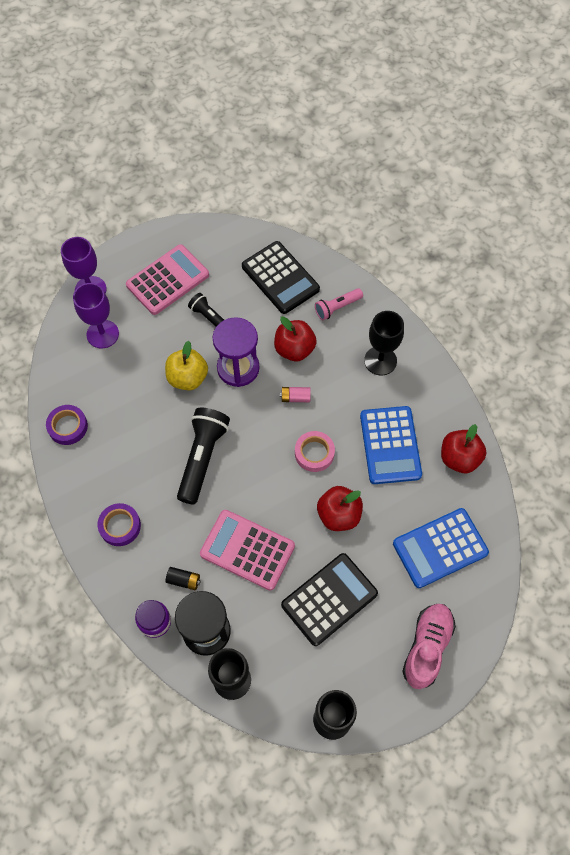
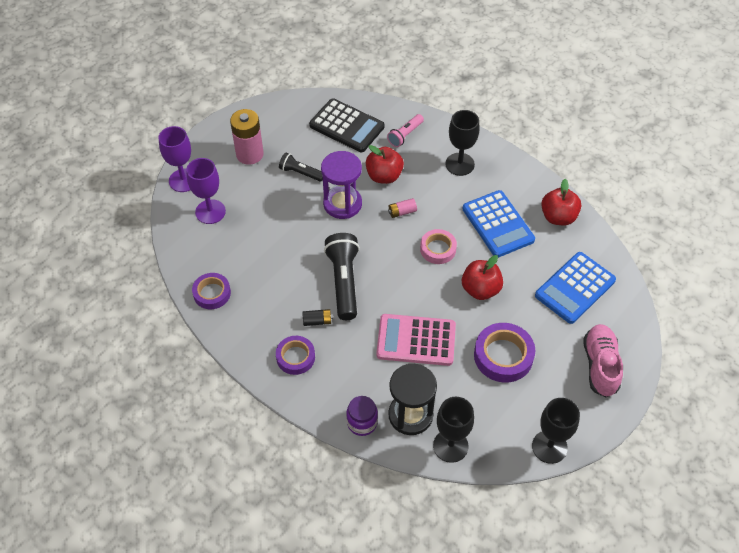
camera: 20 degrees left, 10 degrees down
(168, 280) = (249, 154): pink calculator -> pink battery
(184, 580) = (372, 382): black battery -> black battery (317, 321)
(188, 378) = (302, 224): yellow apple -> none
(329, 599) = (503, 356): black calculator -> purple tape

